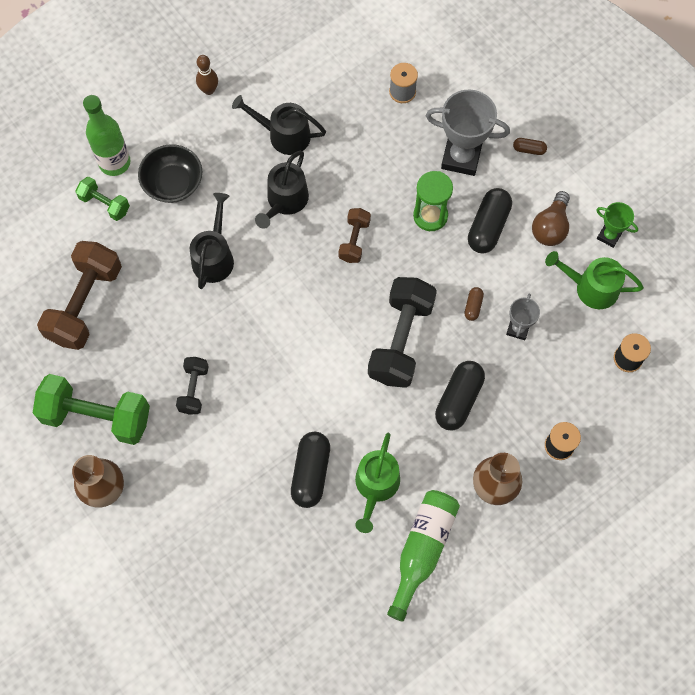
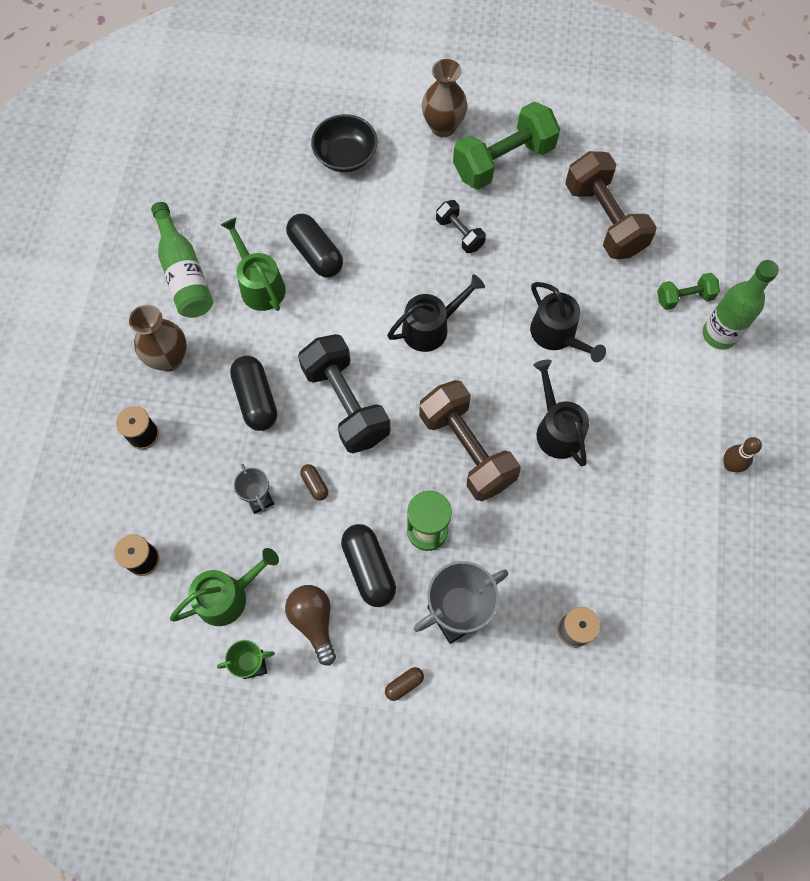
camera: 135 degrees right, 0 degrees up
(173, 183) = (657, 361): black bowl -> black bowl (345, 156)
(284, 135) = (624, 485): black watering can -> black watering can (431, 327)
(354, 240) = (466, 449): brown dumbbell -> brown dumbbell, size x1.93

